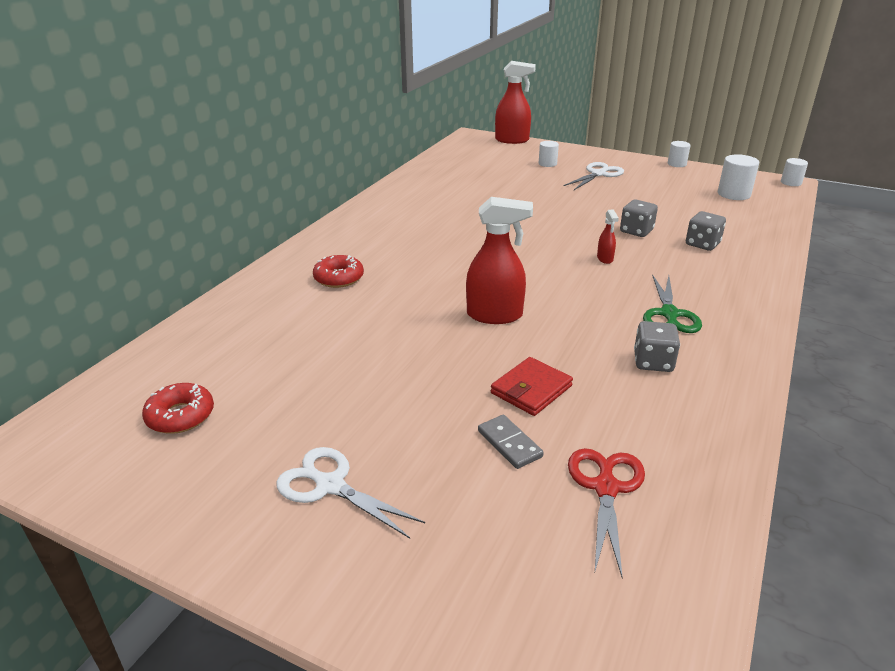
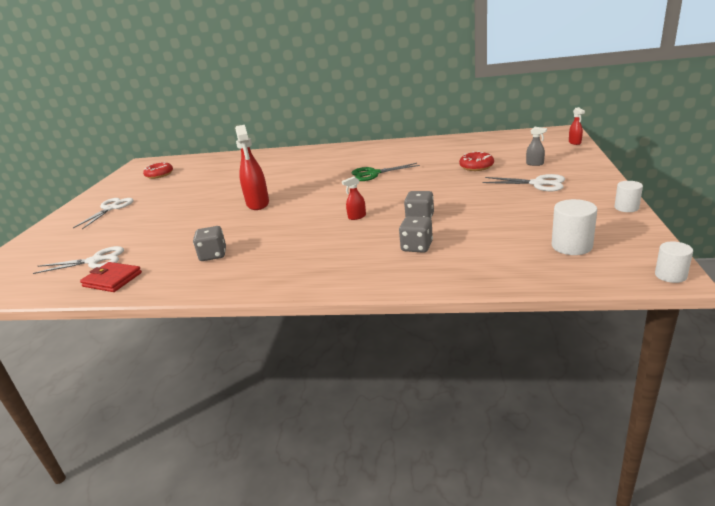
camera: 75 degrees right, 5 degrees down
(339, 278) = (285, 163): red donut -> red donut (476, 166)
(509, 444) = (133, 233): grey domino -> none
(512, 140) = (575, 142): red spray bottle -> red spray bottle, size x0.48
(531, 389) = (180, 228): red wallet -> red wallet (112, 279)
(547, 164) = (535, 164): white cylinder -> grey spray bottle
(606, 488) = (95, 261): red scissors -> white scissors
(669, 314) = (279, 251): green scissors -> green scissors (374, 173)

